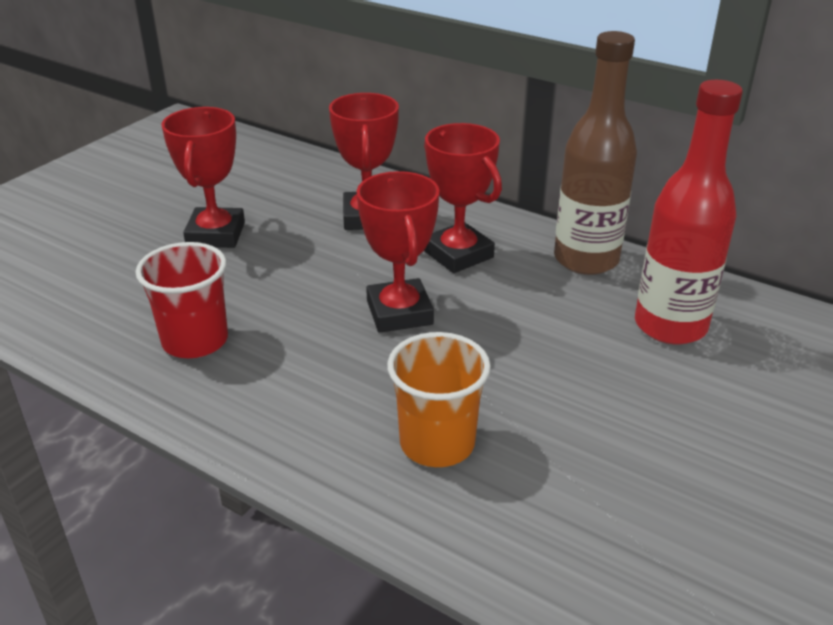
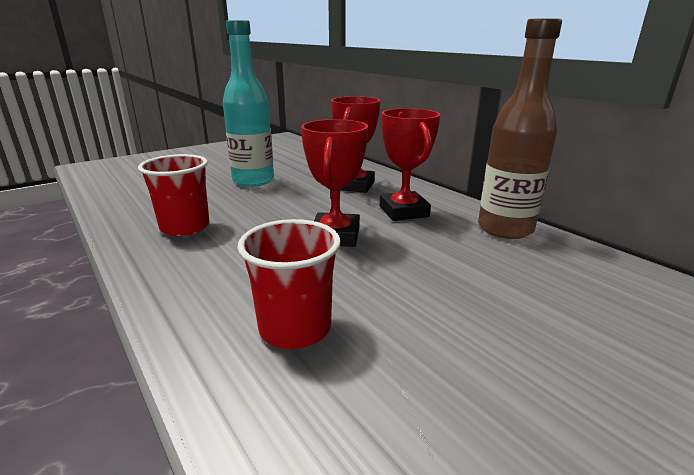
camera: 20 degrees right, 10 degrees down
(216, 234) = (253, 181): red trophy -> turquoise bottle
(437, 443) = (295, 328): orange cup -> red cup
(670, 326) = (567, 284): red bottle -> none

